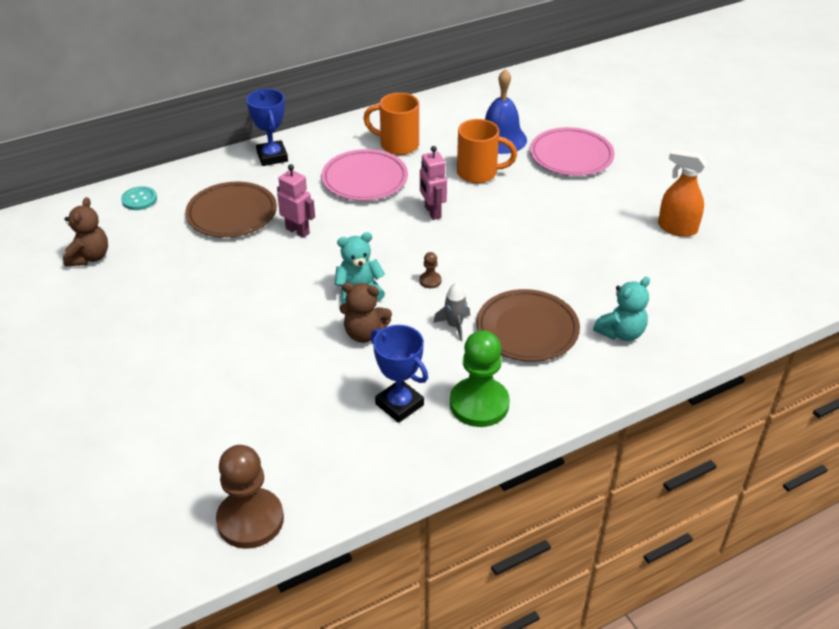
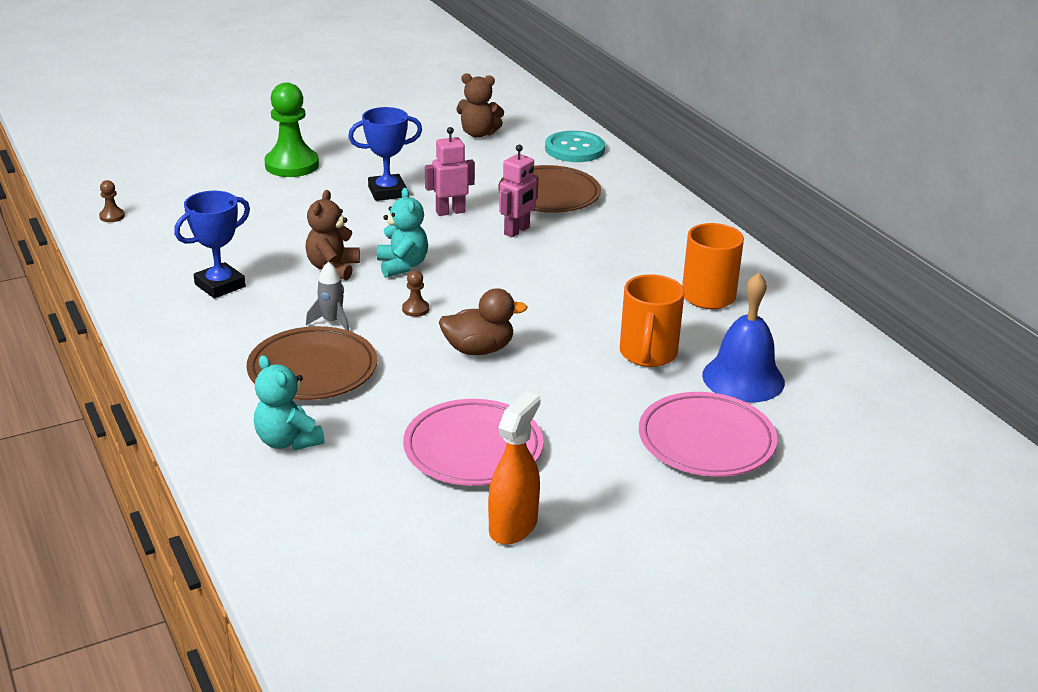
camera: 90 degrees right, 10 degrees down
(139, 199) = (574, 149): turquoise button -> turquoise button, size x1.61
(250, 520) = (112, 216): brown pawn -> brown pawn, size x0.42
(272, 157) = (666, 214): blue trophy -> blue trophy (387, 192)
(364, 179) = (624, 271): pink plate -> pink plate (473, 449)
(432, 212) = (554, 315): pink robot -> pink robot (450, 212)
(479, 404) = (202, 331): green pawn -> green pawn (292, 165)
(484, 247) = (478, 349): none -> brown duck

